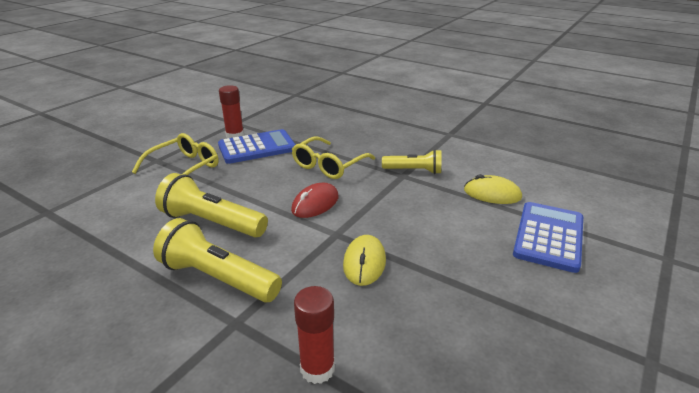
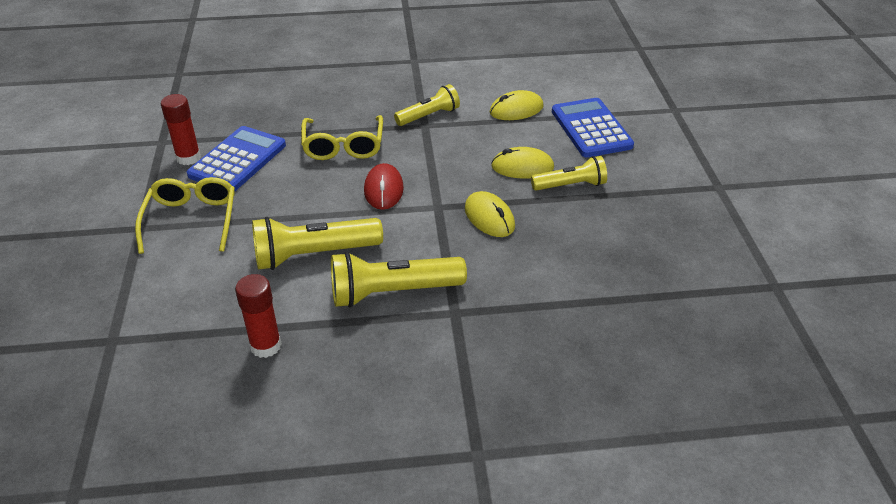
camera: 40 degrees left, 10 degrees up
(317, 369) = (549, 303): red glue stick -> red glue stick (266, 346)
(443, 238) = (522, 167): none -> yellow mouse
(470, 274) = (570, 185): none -> yellow flashlight

